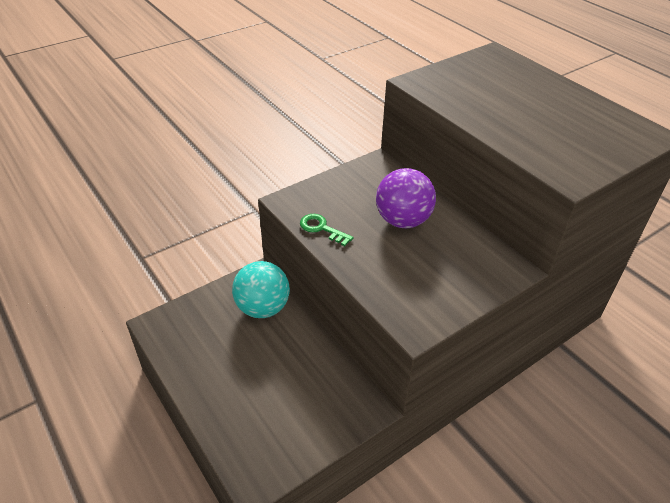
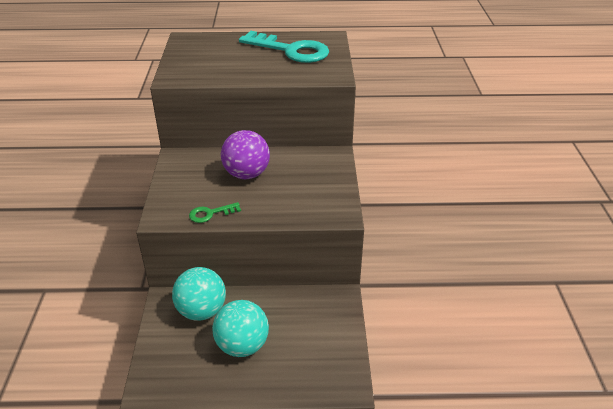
camera: 55 degrees left, 5 degrees down
(245, 361) = (242, 345): none -> turquoise ball
(575, 122) = (291, 50): none -> turquoise key

